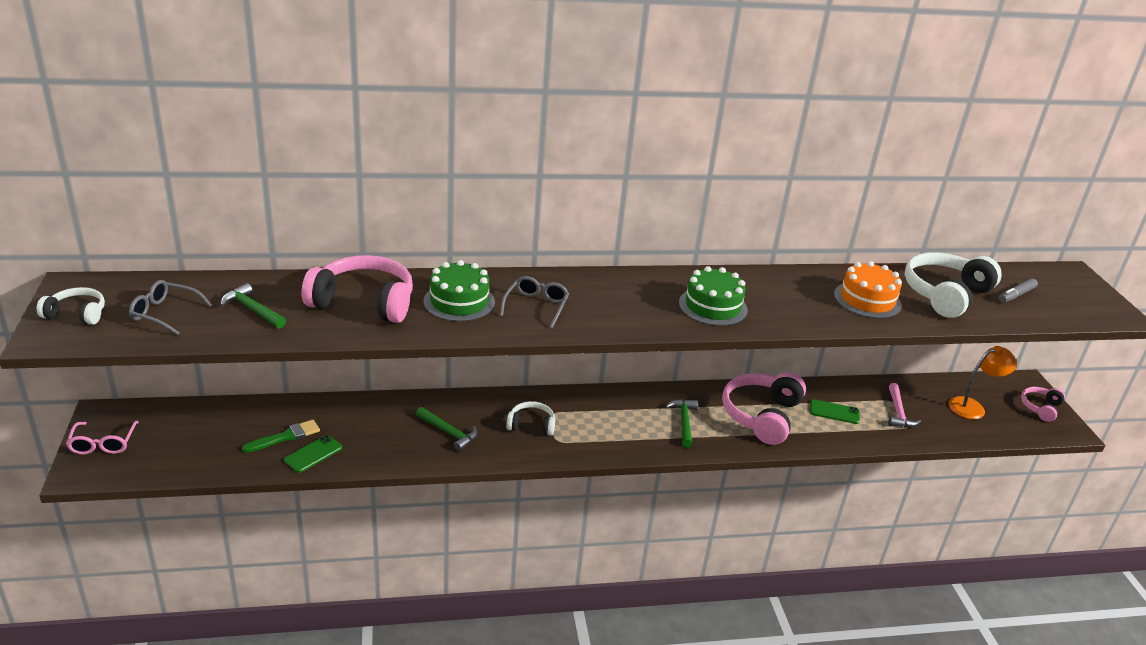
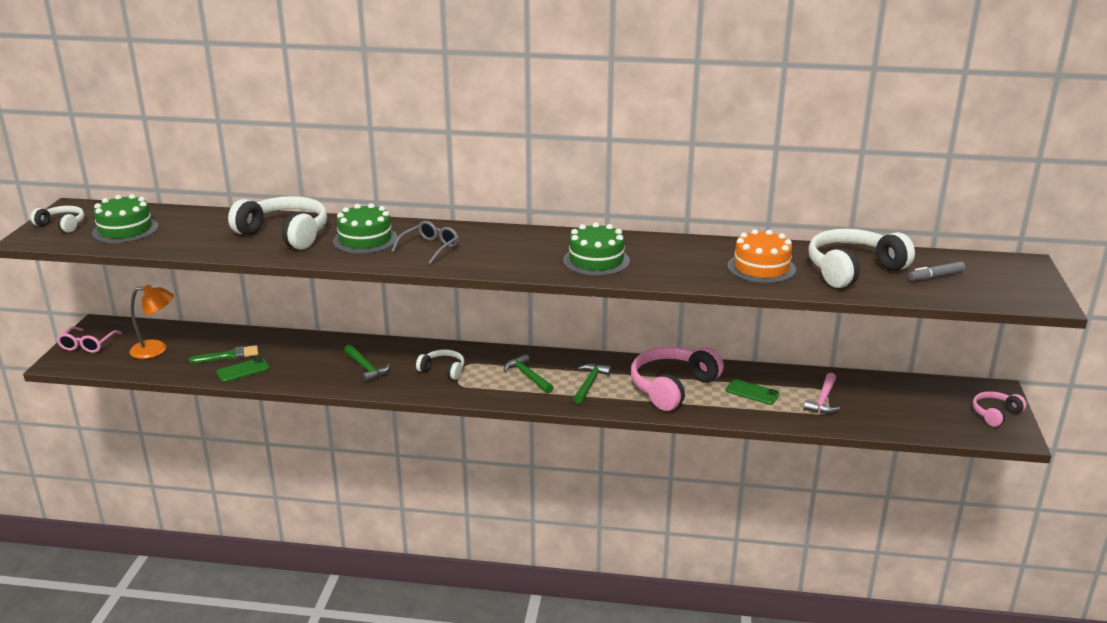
camera: 20 degrees right, 5 degrees down
(165, 313) = (125, 230): grey glasses -> green cake
(252, 309) = (193, 232): green hammer -> green hammer (528, 376)
(363, 302) = (285, 234): pink headphones -> white headphones
(972, 407) = (913, 404): orange lamp -> orange lamp (156, 350)

